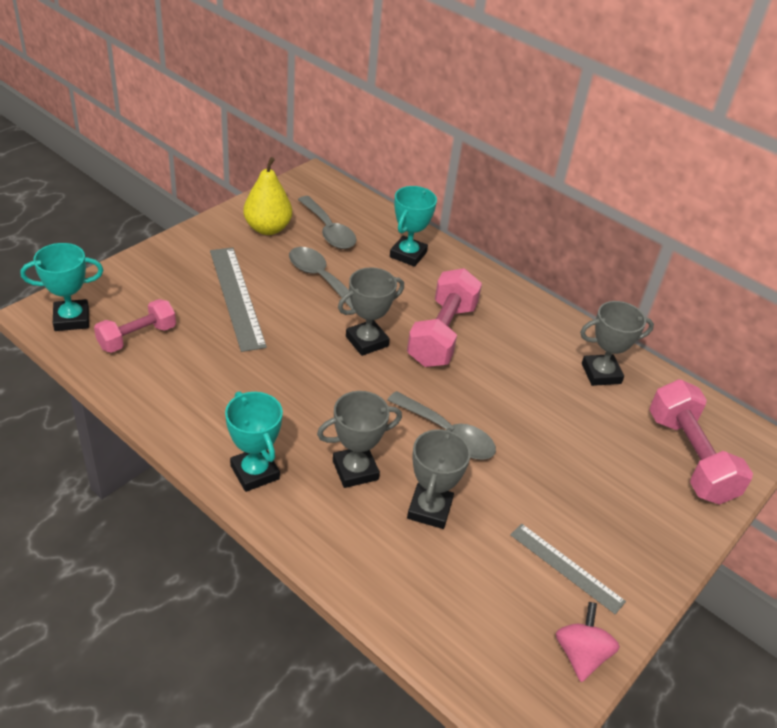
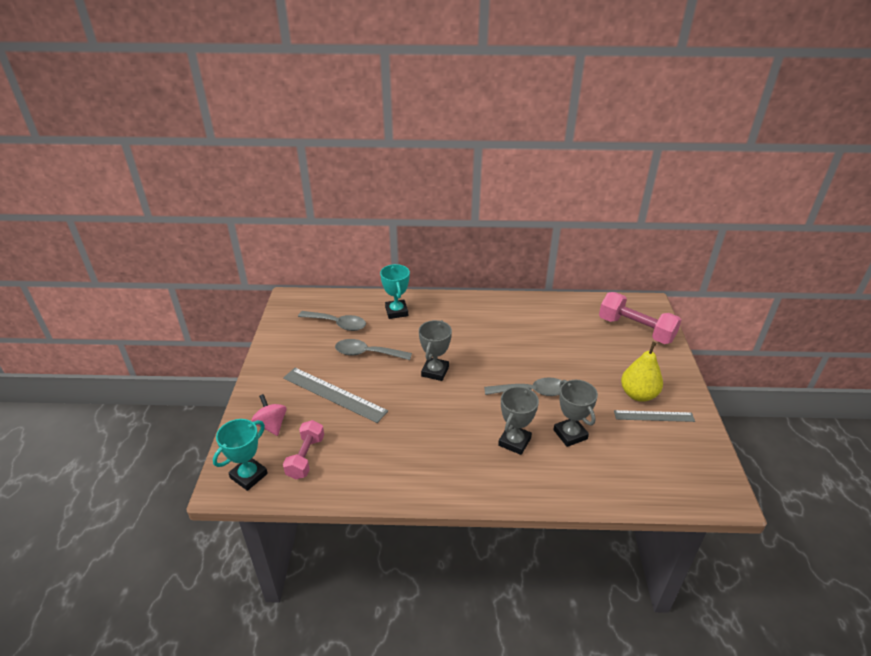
camera: 35 degrees left, 5 degrees down
(255, 472) = (469, 481): turquoise trophy -> none
(268, 228) = (300, 344): yellow pear -> yellow pear (638, 394)
(442, 334) = (466, 343): pink dumbbell -> none
(580, 654) = (705, 450): pink spinning top -> pink spinning top (271, 425)
(601, 373) = (557, 315): grey trophy -> none

